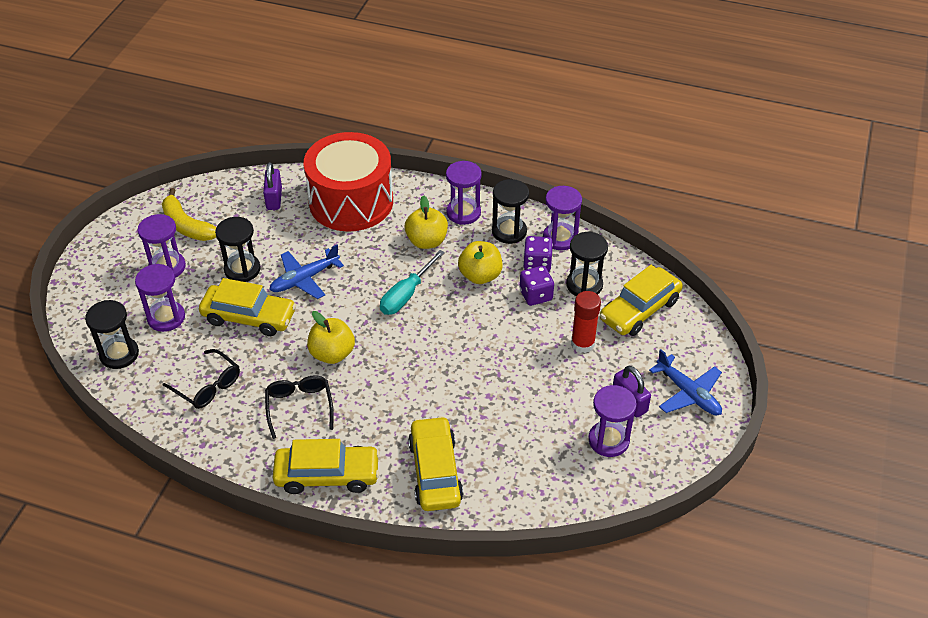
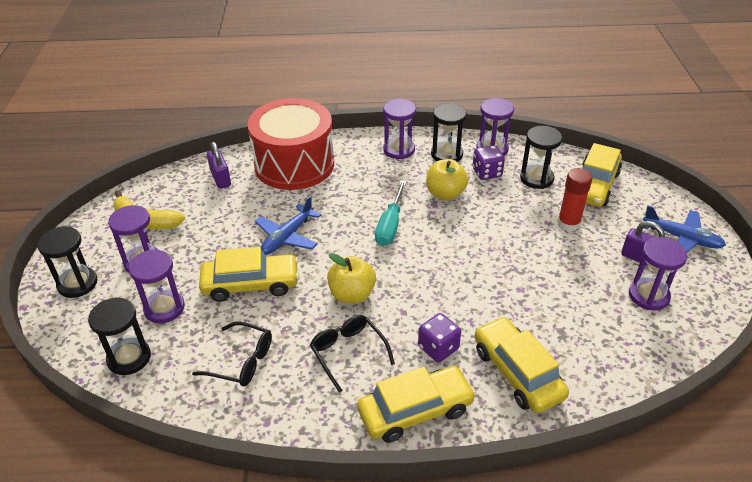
camera: 20 degrees left, 5 degrees down
(242, 269) = (221, 244): black hourglass -> black hourglass (77, 284)
(426, 241) = (381, 179): yellow apple -> none
(536, 295) = (502, 196): purple dice -> purple dice (438, 348)

